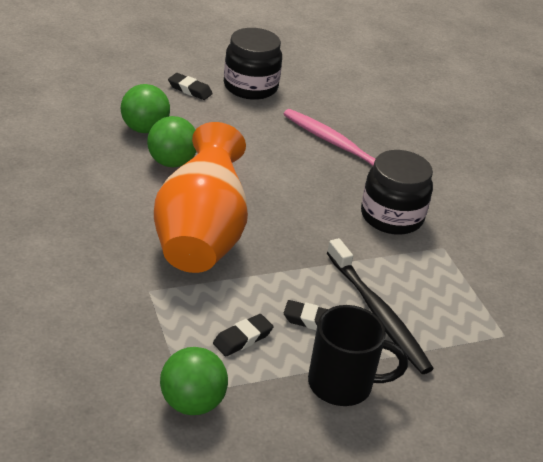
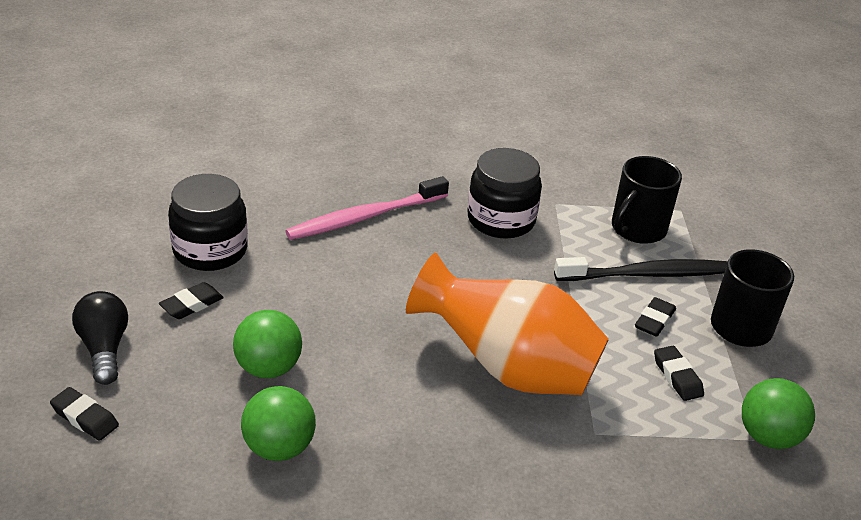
camera: 70 degrees left, 0 degrees up
(69, 73) = (85, 417): none -> black eraser
(131, 67) = (104, 348): none -> black light bulb
(171, 162) = (353, 359): green ball -> green ball (279, 447)
(445, 304) = (637, 229): none -> black mug

